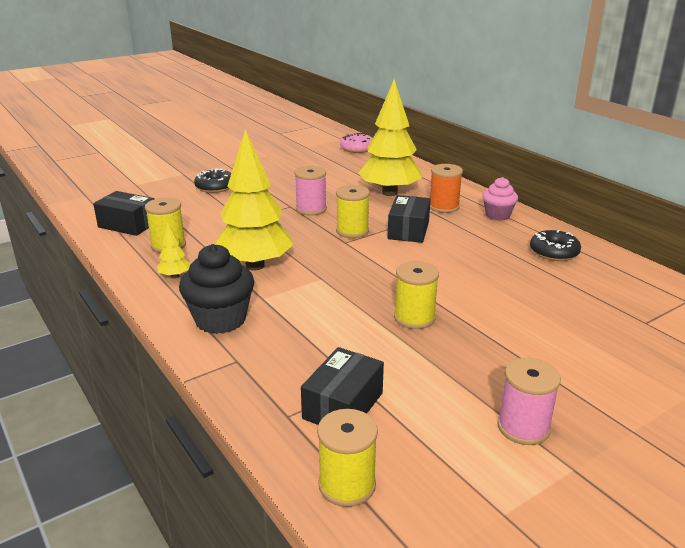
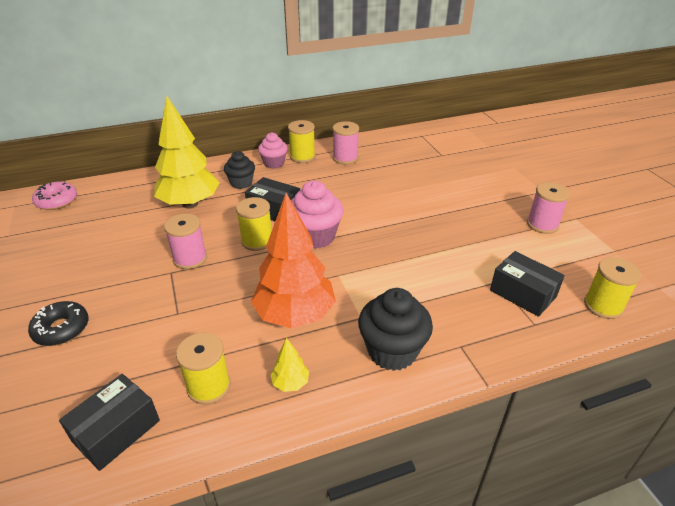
camera: 75 degrees left, 10 degrees up
(255, 265) = (295, 315): yellow tree -> orange tree
(377, 258) = (315, 237): none -> pink cupcake
(414, 318) = (416, 238): yellow spool -> yellow spool (302, 157)
(443, 207) = (241, 183): orange spool -> black cupcake
(554, 252) = (345, 158): black donut -> pink spool

